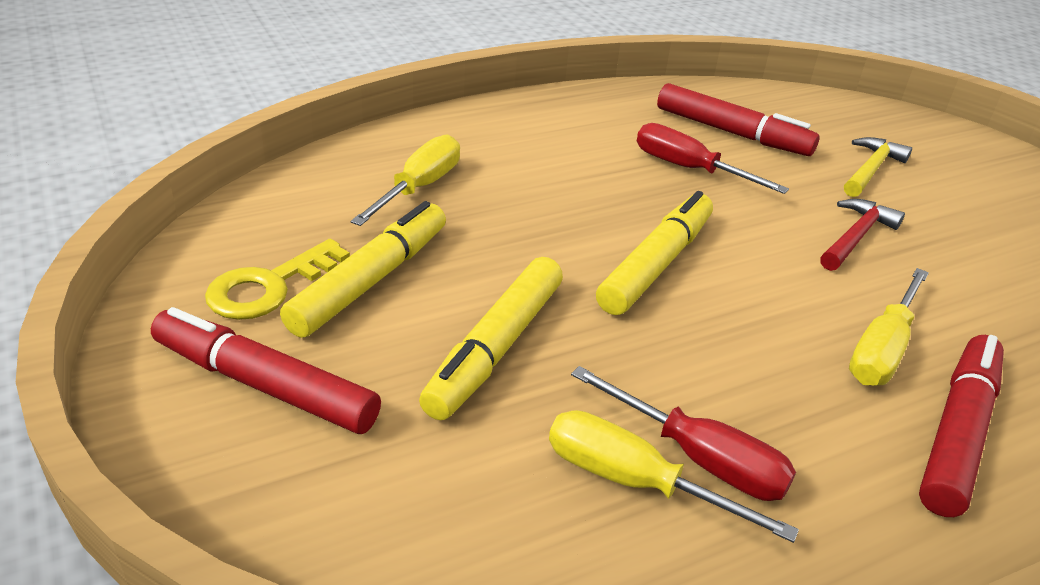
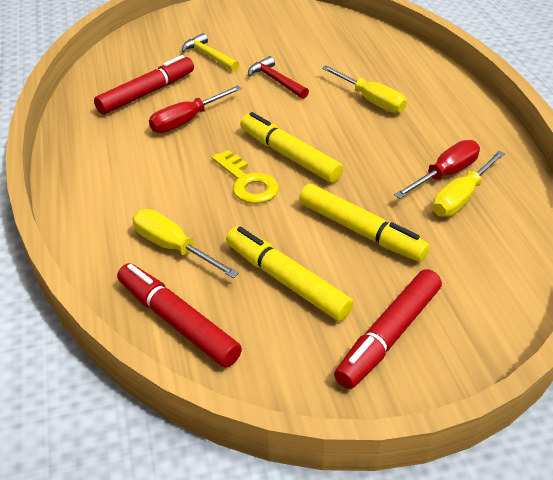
camera: 75 degrees left, 5 degrees up
(269, 286) = (285, 334): yellow key -> yellow key (247, 182)
(956, 432) = (427, 98): red marker -> red marker (177, 322)

